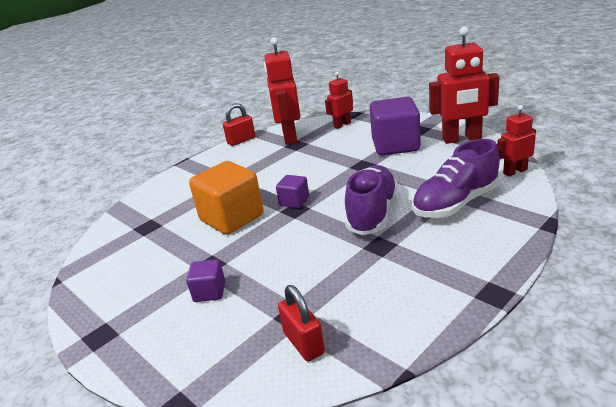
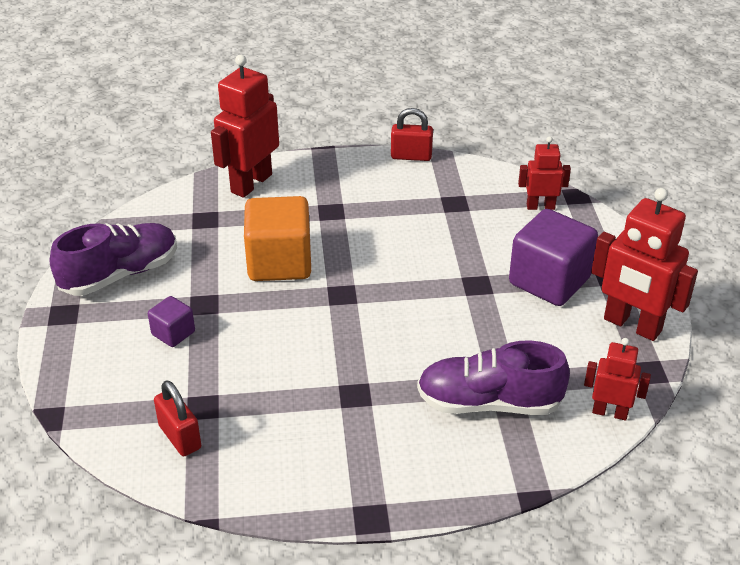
camera: 35 degrees right, 10 degrees up
(289, 137) = (462, 186): red robot -> red robot (251, 183)
(294, 201) = (353, 284): purple cube -> none
(303, 343) = (180, 437): red padlock -> red padlock turned 45 degrees counterclockwise
(372, 213) = (399, 353): purple shoe -> purple shoe (120, 274)

